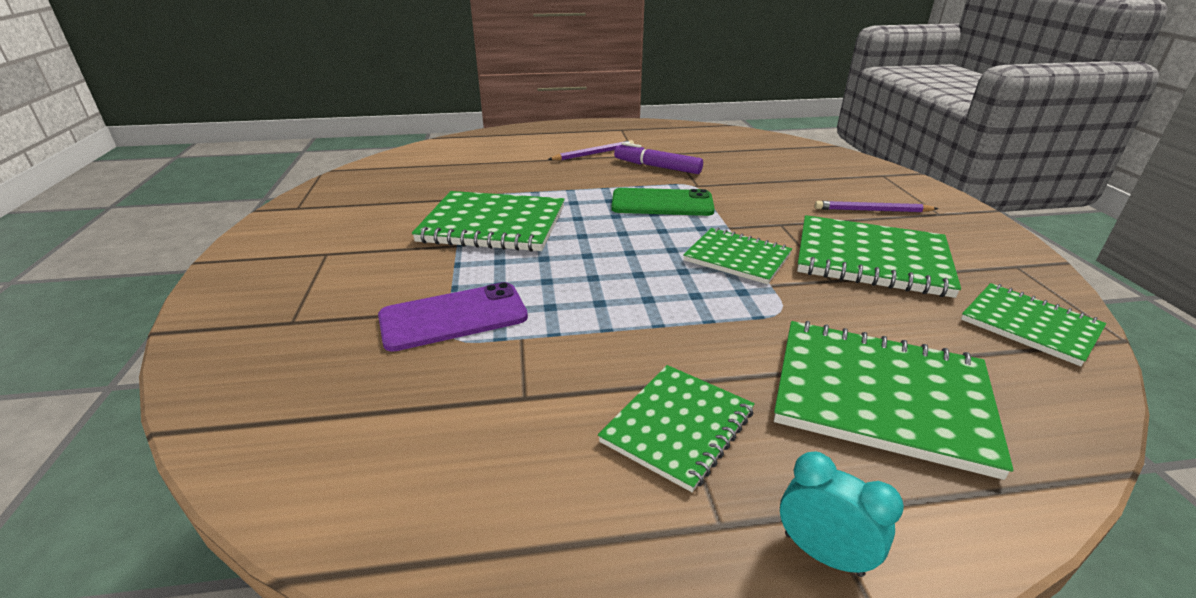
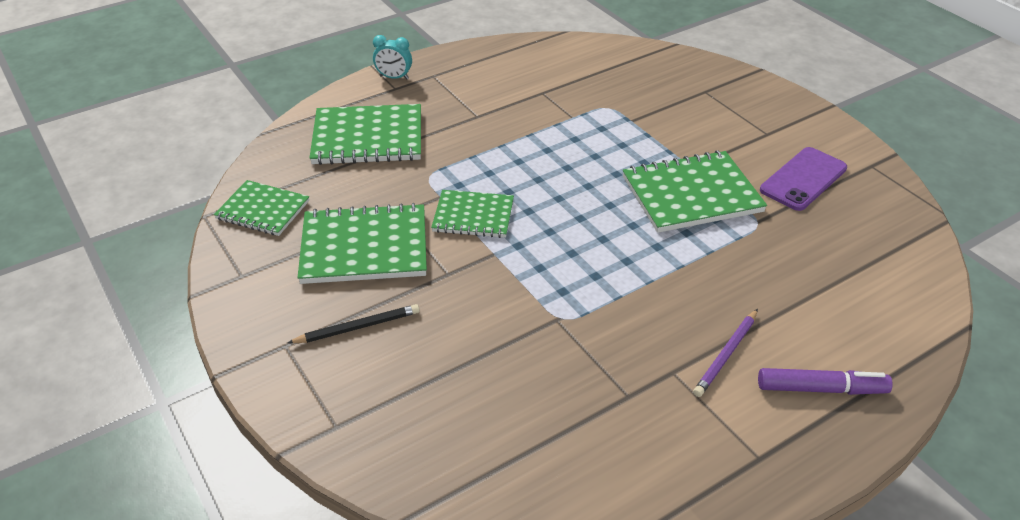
camera: 155 degrees right, 10 degrees up
(453, 317) = (622, 117): purple phone -> purple phone (803, 179)
(657, 167) = (625, 347): purple marker -> purple marker (821, 389)
(662, 203) = (573, 271): green phone -> none
(678, 427) = (463, 99): green notebook -> none
(872, 210) = (357, 327): purple pencil -> black pencil

